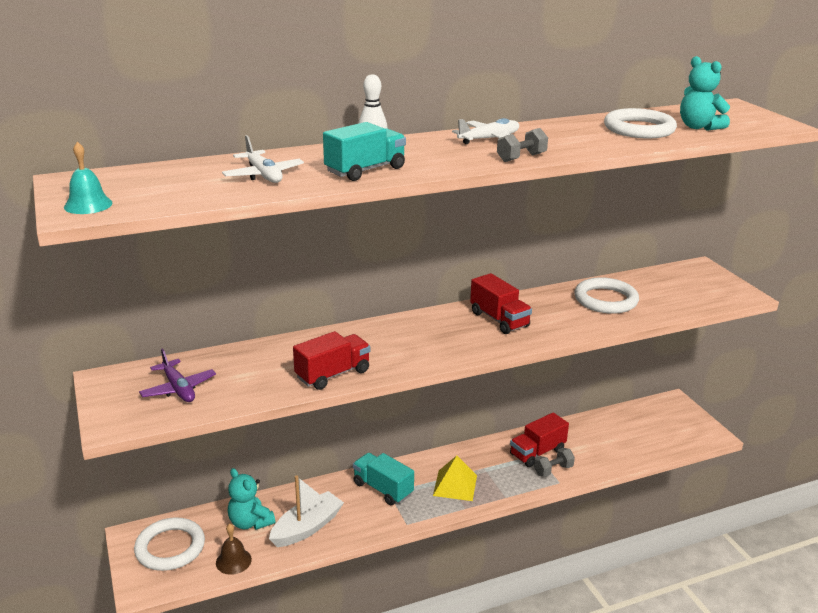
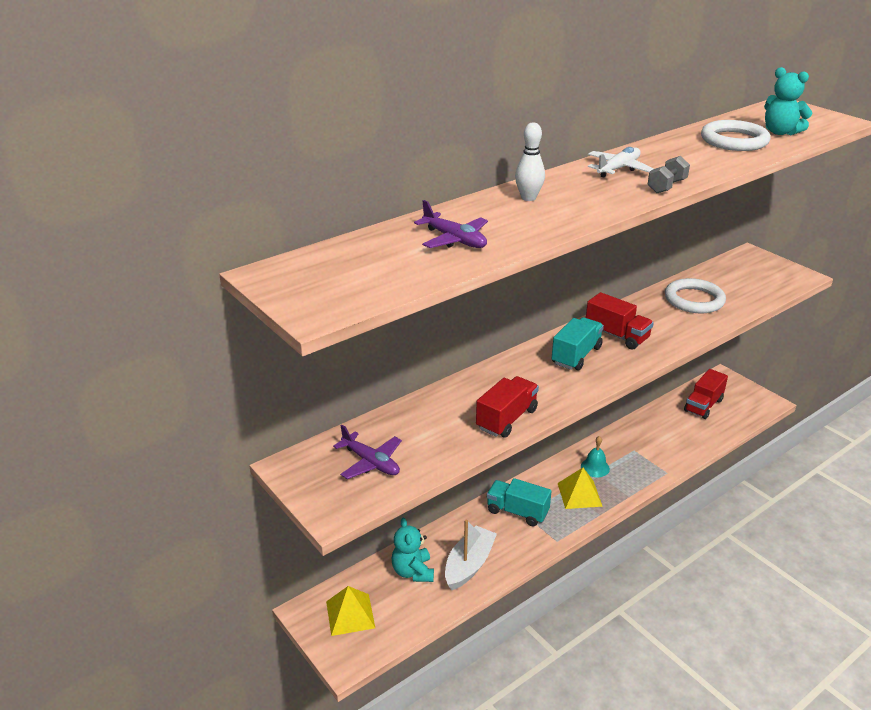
camera: 15 degrees left, 5 degrees up
(88, 205) = (319, 301): turquoise bell -> turquoise bell (595, 467)
(170, 547) = (350, 614): white ring -> yellow pyramid
(233, 561) = (419, 613): brown bell -> none
(250, 522) = (413, 572): turquoise teddy bear -> turquoise teddy bear turned 45 degrees clockwise
(263, 175) = (454, 240): white plane -> purple plane
(365, 170) = (543, 220): turquoise truck -> turquoise truck (576, 355)
(537, 452) = (634, 448): red truck -> red truck (703, 405)
(553, 470) = (656, 462): grey dumbbell -> none

